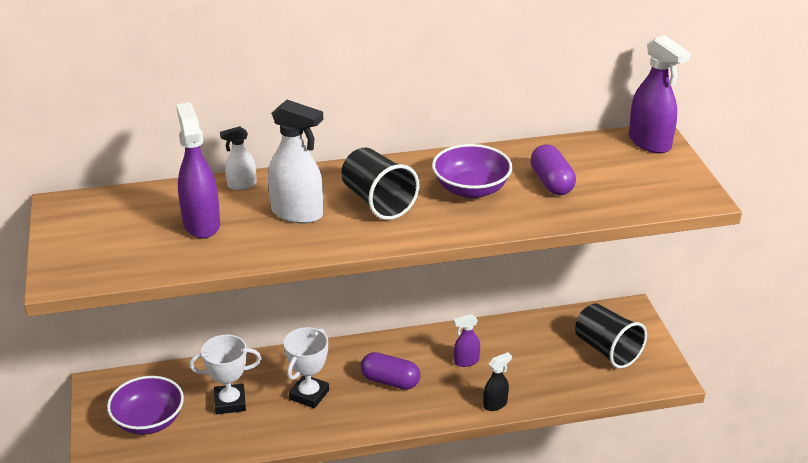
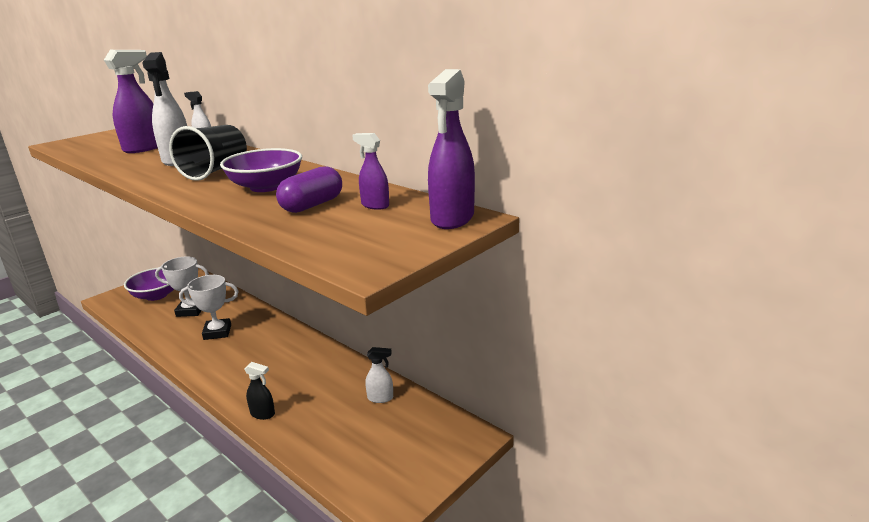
camera: 55 degrees right, 10 degrees down
(230, 402) = (191, 310): white trophy -> white trophy turned 45 degrees counterclockwise
(390, 381) = (256, 355): purple capsule -> none
(466, 361) = (309, 377): purple spray bottle -> purple spray bottle (375, 205)
(539, 334) = (380, 398): none -> white spray bottle
(607, 350) = (395, 446): black cup -> none

